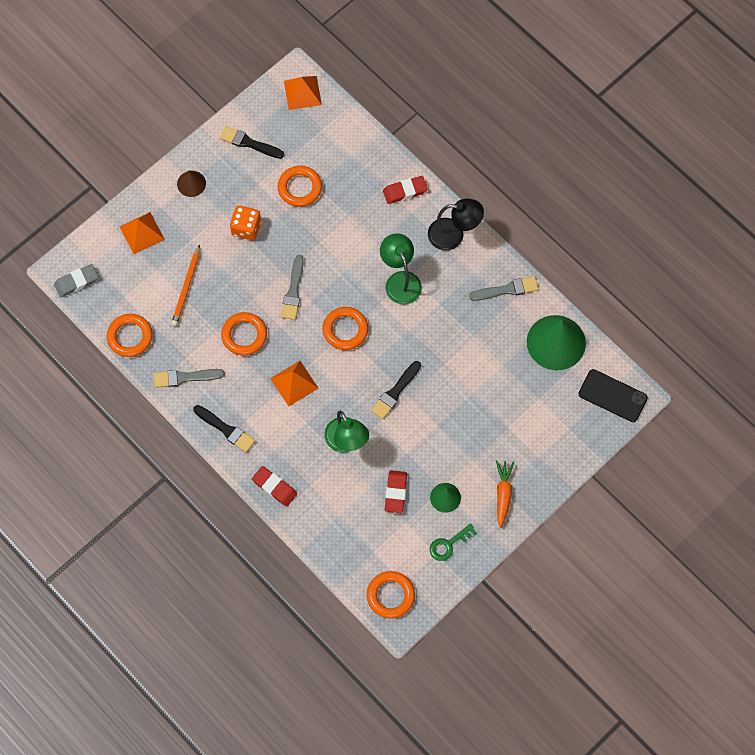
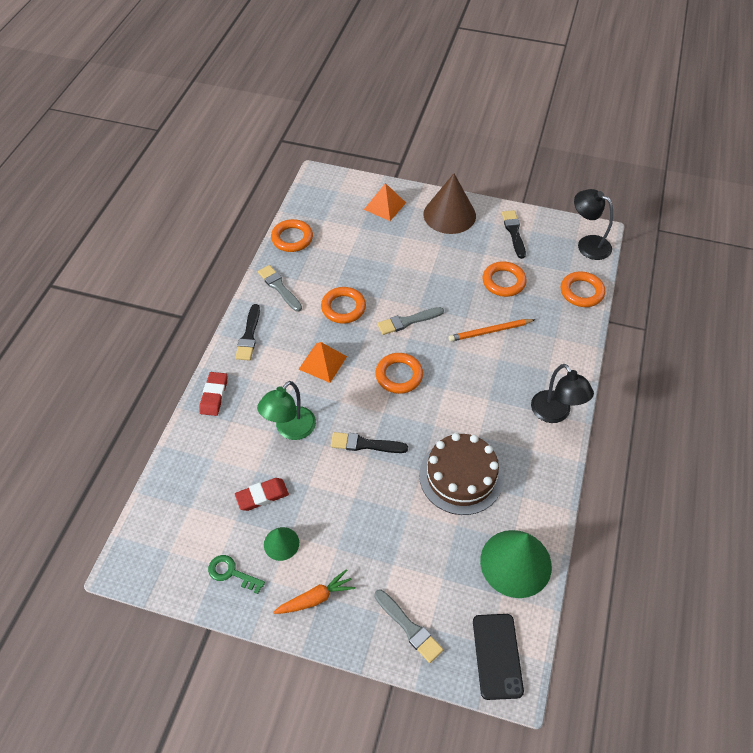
camera: 60 degrees right, 15 degrees down
(77, 282) = (316, 189): grey eraser -> none
(186, 287) = (359, 252): orange pencil -> orange pencil (490, 331)
(191, 183) = (449, 215): brown cone -> brown cone, size x1.97
(246, 228) = (439, 264): orange dice -> none
(302, 92) = (587, 244): orange pyramid -> black lamp
(390, 595) = (149, 546): orange ring -> orange ring (581, 292)
(400, 280) = (477, 394): green lamp -> none
(405, 191) = (564, 355): red eraser -> none
(466, 337) = (461, 476): none -> brown cake
(507, 290) = (536, 487): grey brush -> grey brush (409, 627)

